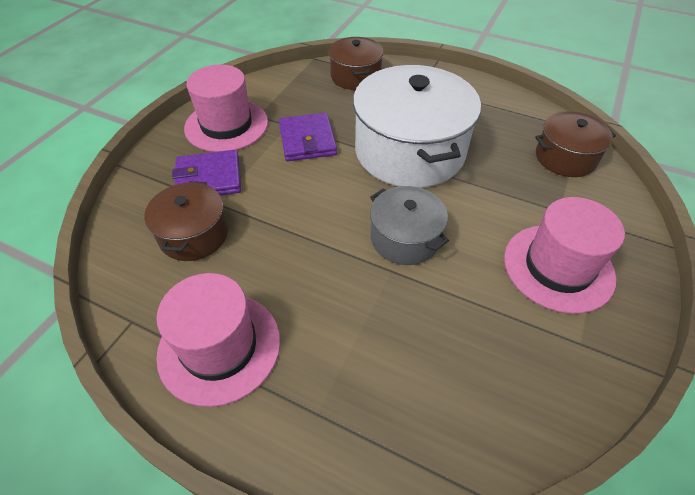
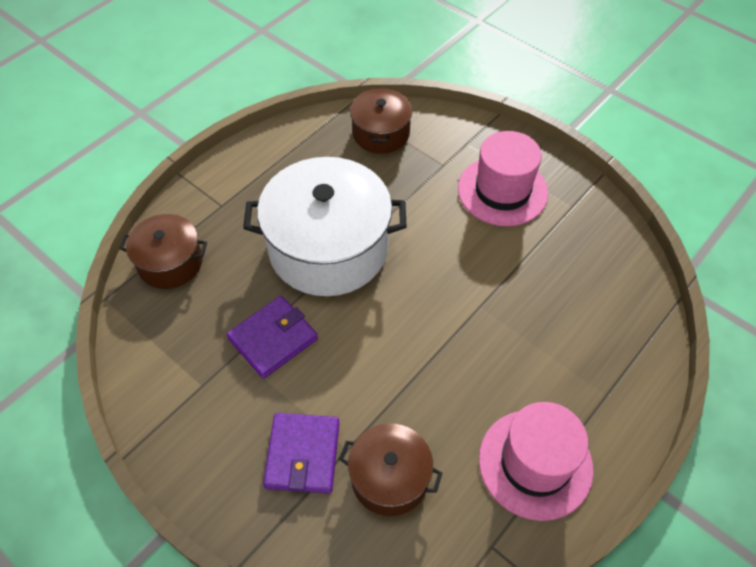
camera: 75 degrees left, 5 degrees up
(226, 125) = (207, 424): pink hat -> none
(307, 140) = (273, 339): purple wallet -> purple wallet turned 45 degrees counterclockwise
(405, 238) = (445, 286): grey pot -> none

